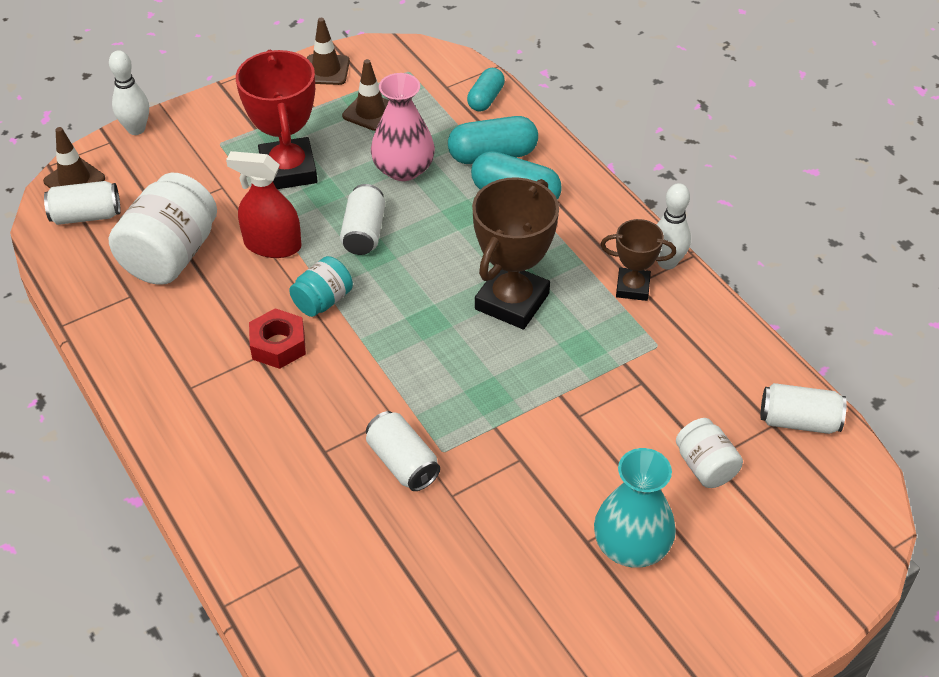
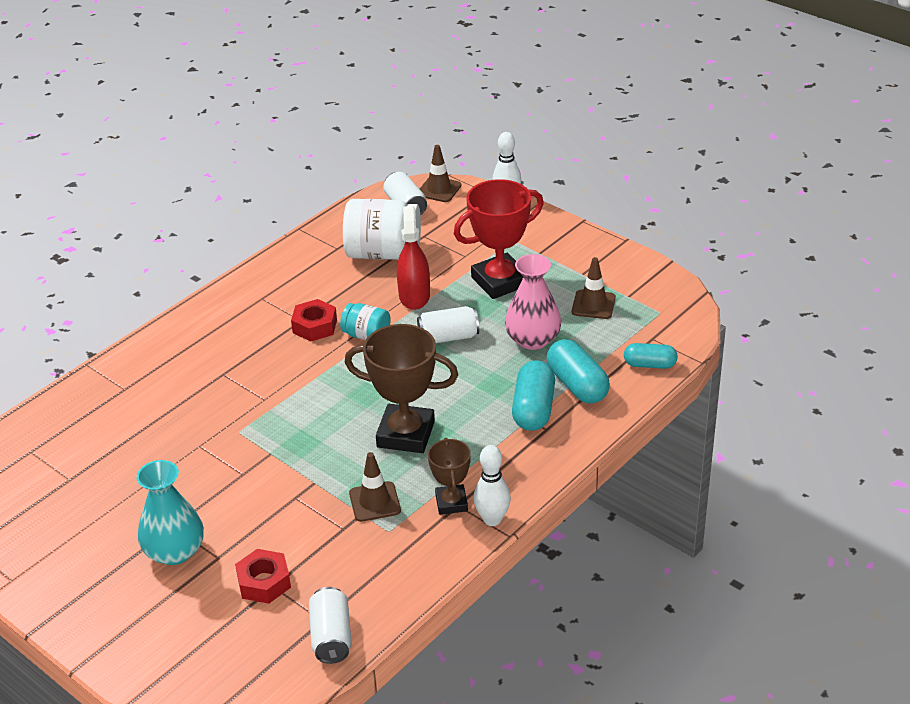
camera: 75 degrees right, 10 degrees down
(326, 70) = (632, 268): brown traffic cone -> brown traffic cone (375, 502)
(402, 462) = (223, 414): white can -> none
(705, 466) = (264, 582): white jar -> red nut

